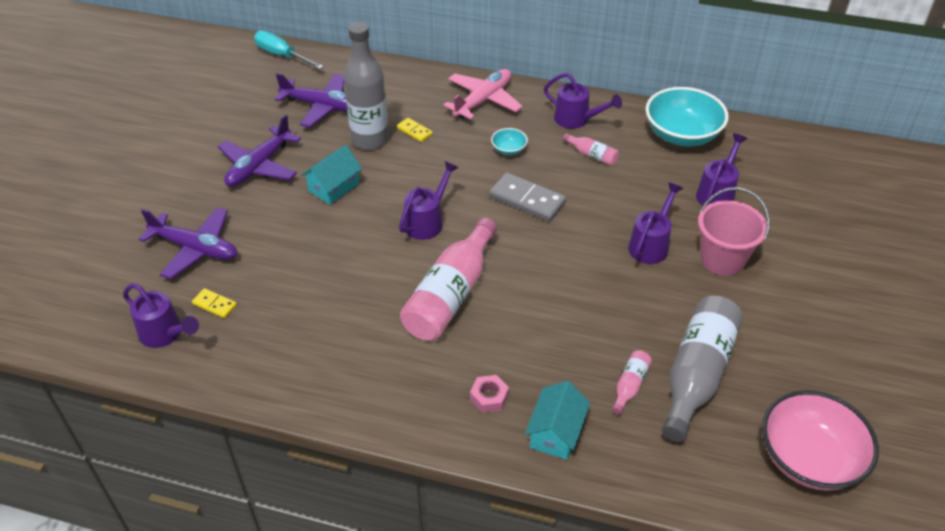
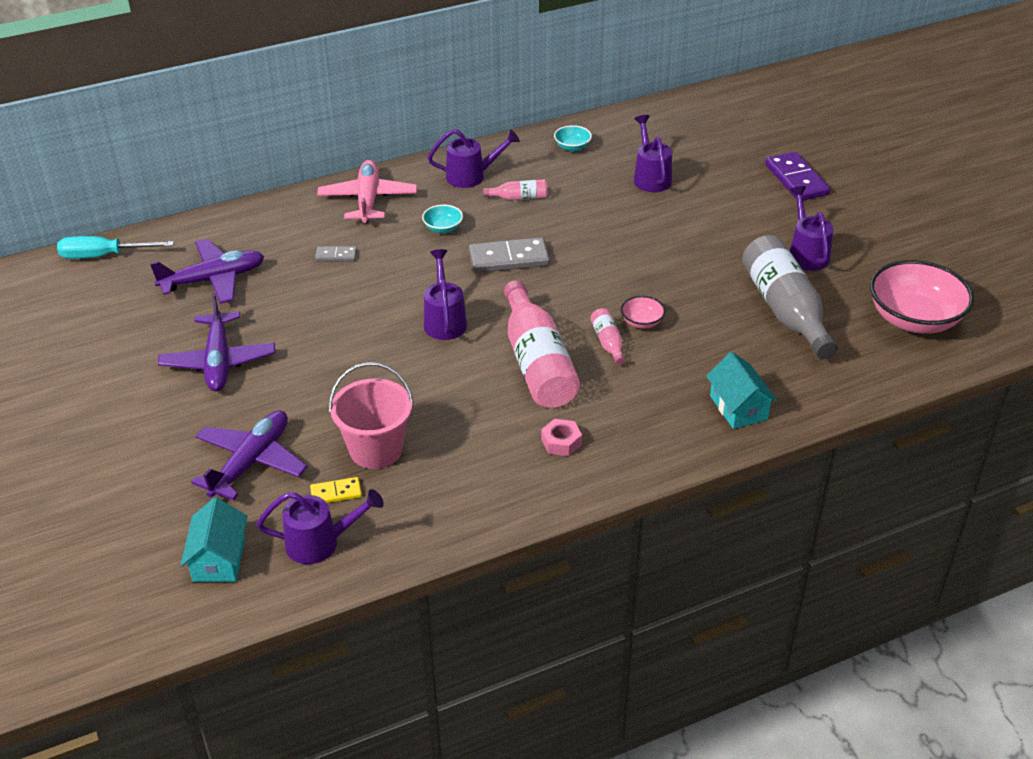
camera: 40 degrees left, 5 degrees down
(195, 249) = (251, 462): purple plane -> purple plane turned 45 degrees counterclockwise
(334, 187) = (320, 339): turquoise house -> turquoise house (219, 559)
(370, 140) = (302, 284): grey bottle -> none
(414, 131) = (336, 256): yellow domino -> grey domino
(489, 397) = (661, 415): pink nut -> pink nut (561, 442)
(565, 310) = (642, 322): none -> pink bowl
(630, 385) = (750, 345): pink bottle -> pink bottle (608, 342)
(651, 245) = (647, 240): purple watering can -> purple watering can (807, 253)
(682, 135) = (572, 147): turquoise bowl -> turquoise bowl, size x0.45
(722, 259) = (710, 222): pink bucket -> pink bucket (376, 449)
(847, 263) = (796, 180): none -> purple domino

